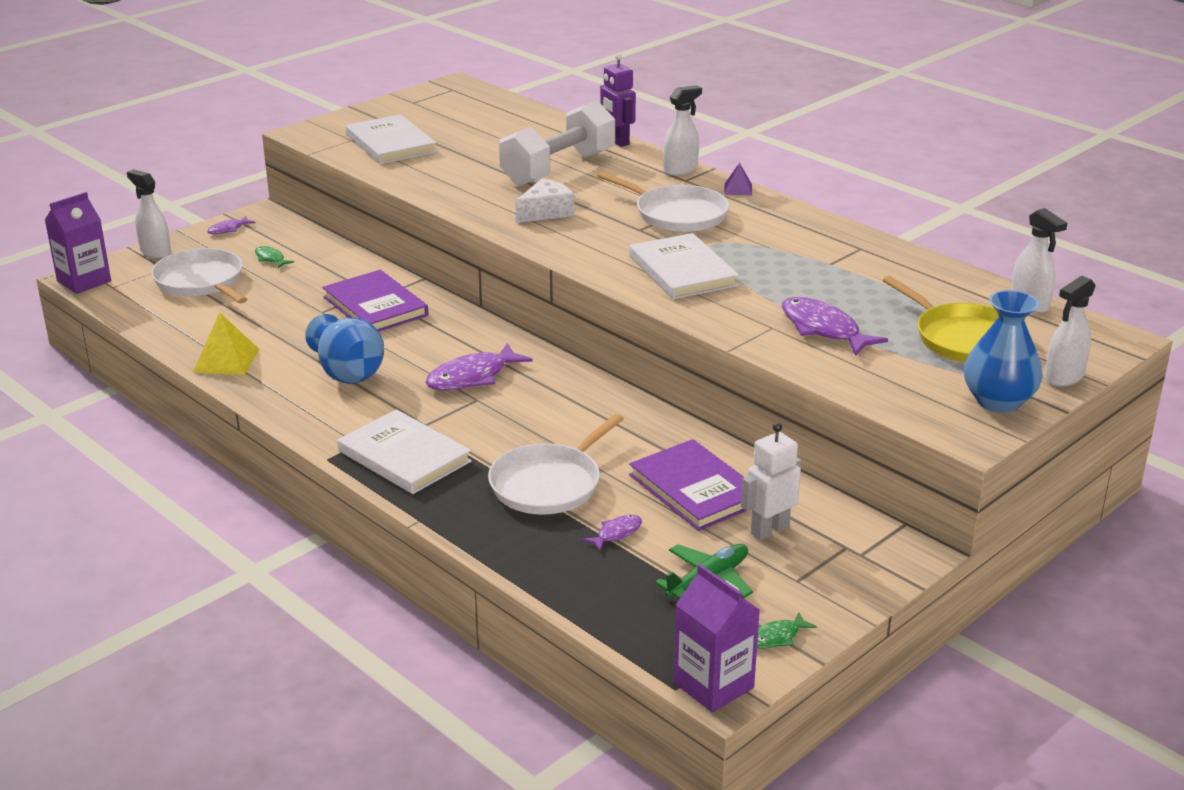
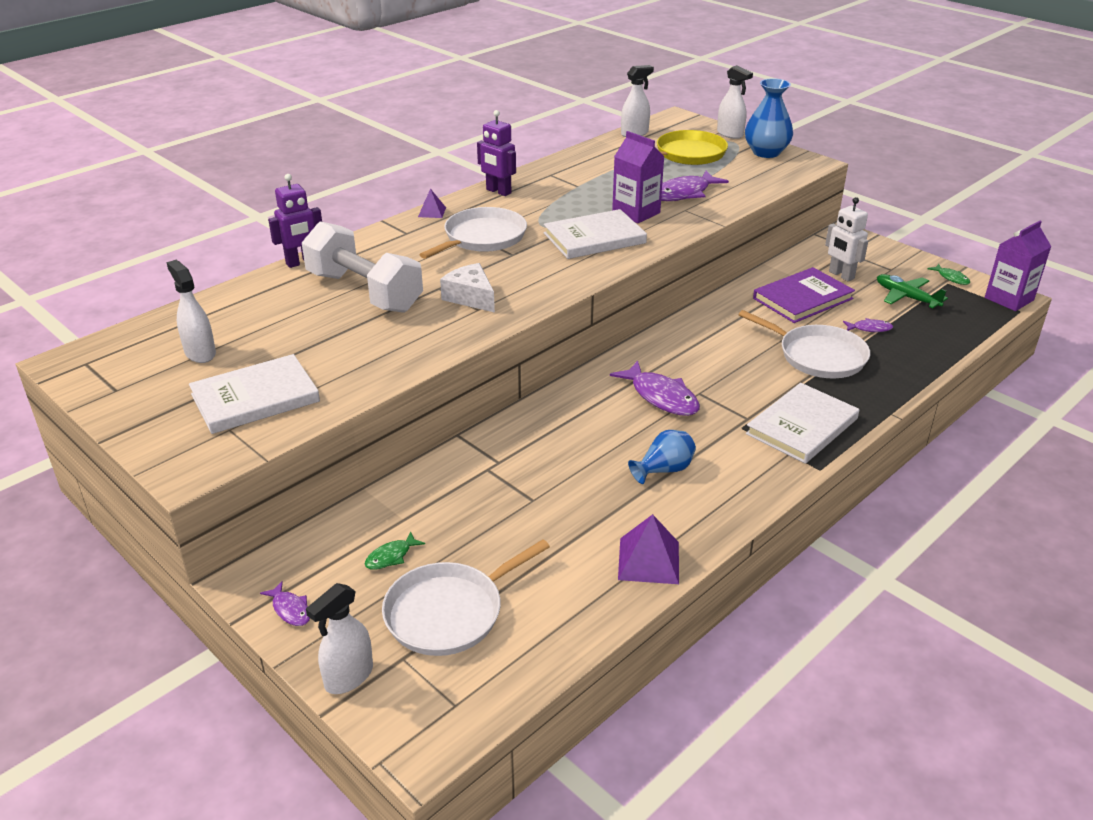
camera: 90 degrees left, 5 degrees up
(84, 281) = (434, 743): purple carton -> purple carton (636, 213)
(226, 360) = (649, 560): yellow pyramid -> purple pyramid
(348, 373) = (664, 470): blue vase -> blue vase, size x0.65
(375, 306) = (521, 463): purple book -> none
(616, 533) = (869, 328): purple fish -> purple fish turned 135 degrees clockwise
(680, 170) = (383, 234): white spray bottle -> white spray bottle (200, 353)
(800, 220) = (498, 191): none -> purple robot

